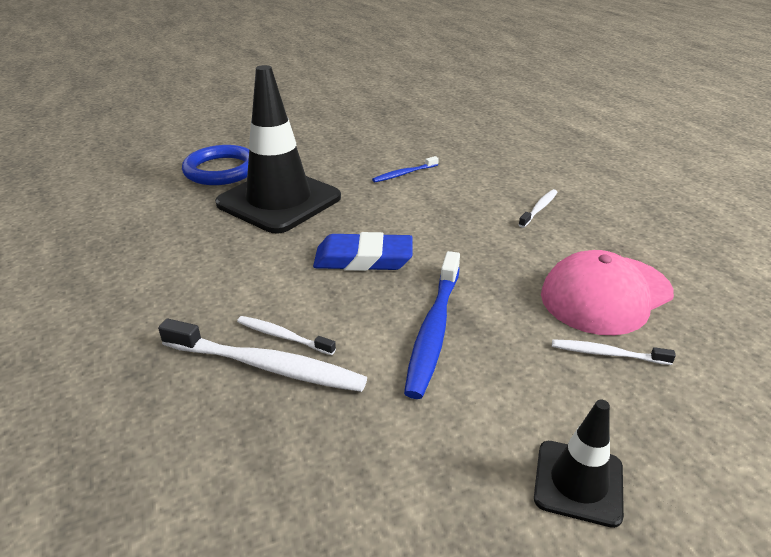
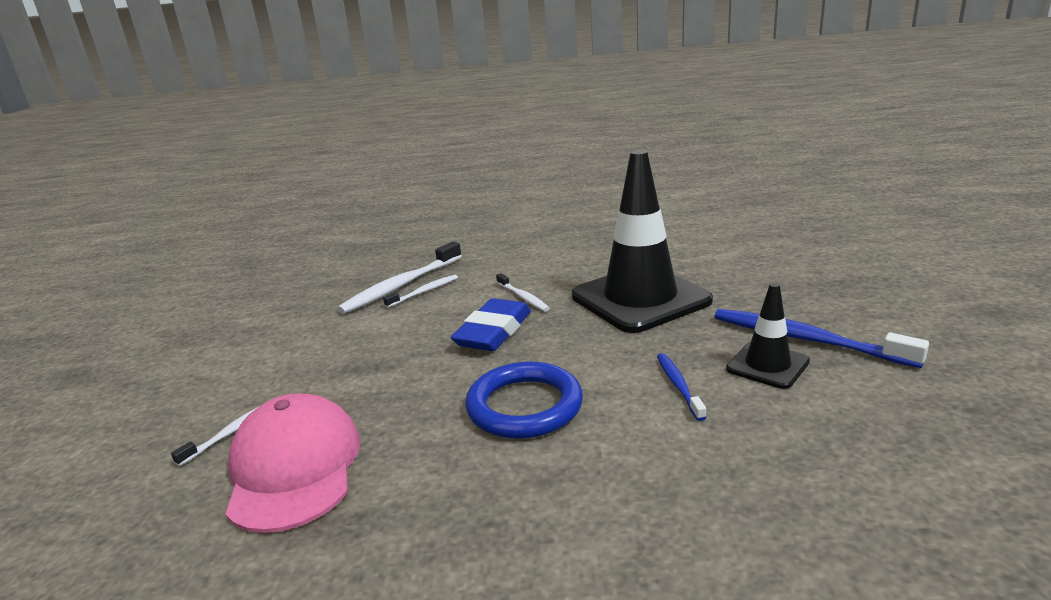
camera: 115 degrees right, 10 degrees down
(221, 170) = (731, 272): blue ring -> blue ring (524, 406)
(434, 330) = (364, 350): blue toothbrush -> blue toothbrush (806, 339)
(539, 209) = (506, 485): white toothbrush -> white toothbrush (523, 297)
(578, 482) = (178, 374): black traffic cone -> black traffic cone (767, 365)

